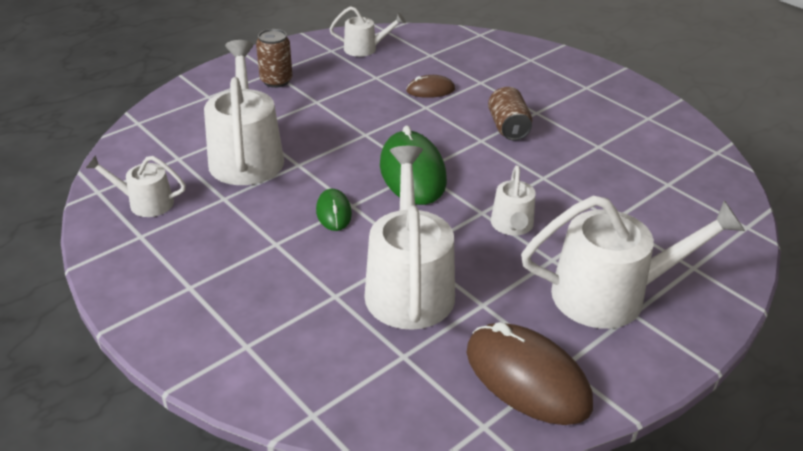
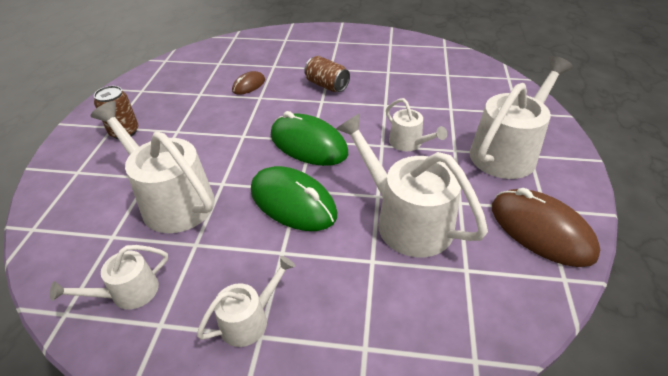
camera: 40 degrees left, 5 degrees up
(333, 212) = (293, 202): green mouse -> green mouse, size x1.93
(365, 49) = (166, 79): white watering can -> white watering can (249, 320)
(527, 378) = (541, 230): brown mouse -> brown mouse turned 45 degrees clockwise

